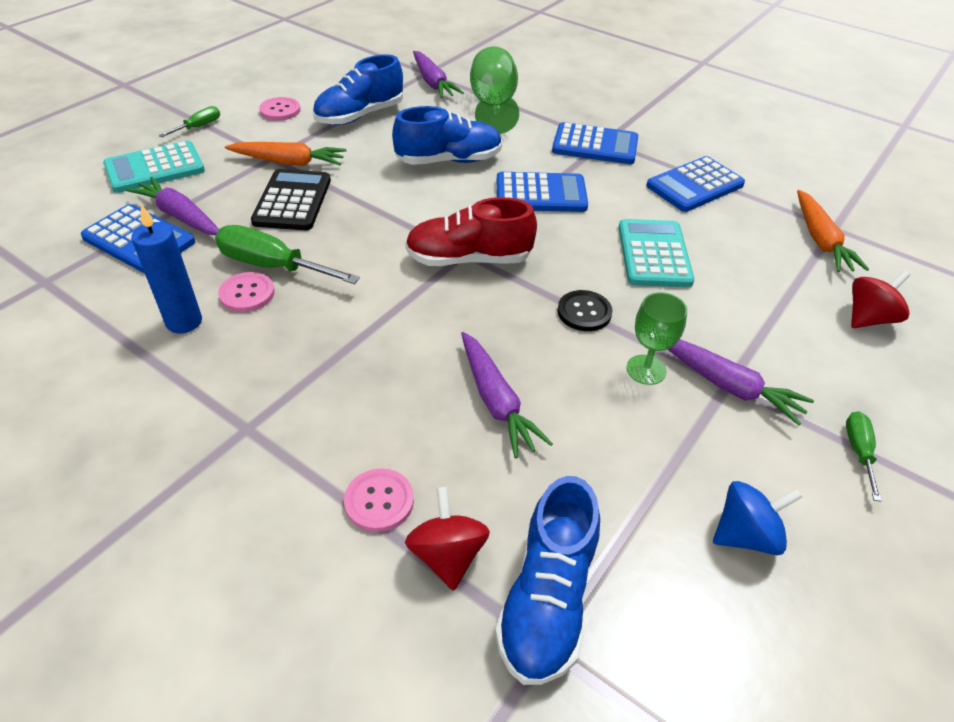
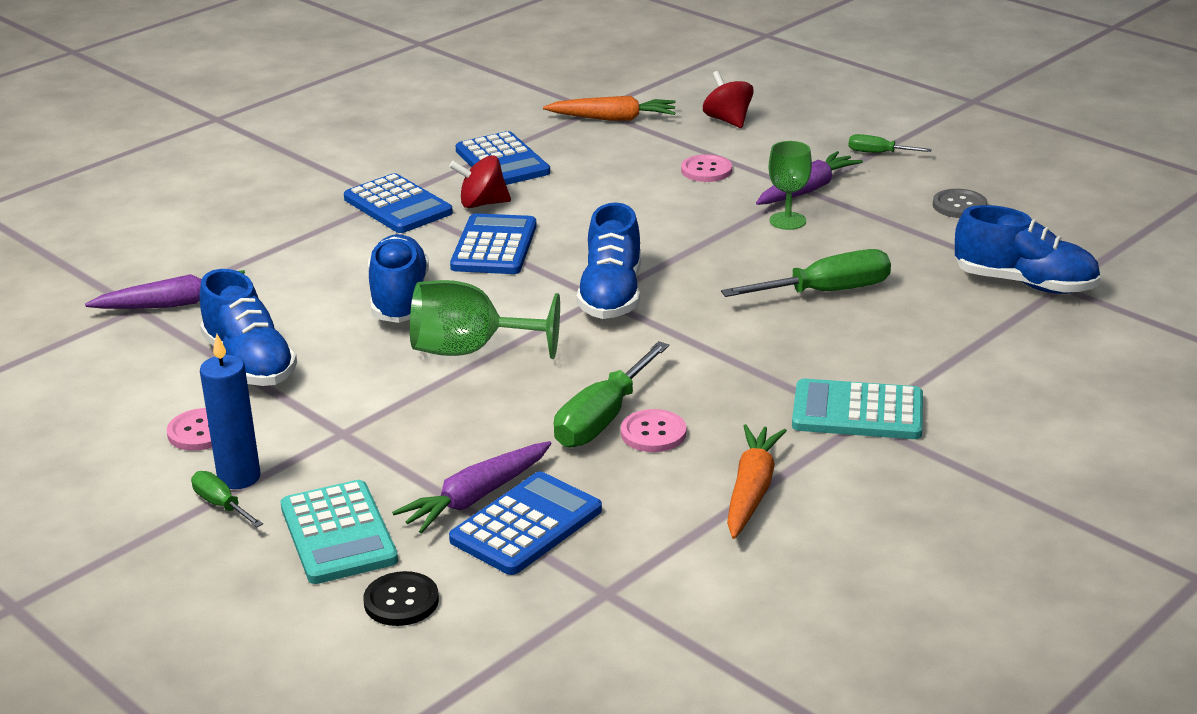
camera: 80 degrees left, 15 degrees down
(184, 322) = (699, 472): blue candle -> blue candle (239, 477)
(289, 162) = (362, 417): orange carrot -> orange carrot (751, 490)
(292, 201) = (463, 410): black calculator -> none
(379, 501) = (943, 350): pink button -> pink button (706, 170)
(447, 555) = (992, 321): red spinning top -> red spinning top (482, 204)
(469, 259) = (611, 295): red shoe -> blue shoe
(493, 106) = (268, 263): green goblet -> green goblet (470, 350)
(496, 401) = (826, 292): purple carrot -> green screwdriver
(584, 312) = (707, 241): black button -> black button (401, 601)
(595, 145) = (398, 206): blue calculator -> blue calculator turned 120 degrees clockwise
(654, 254) = (621, 197): turquoise calculator -> turquoise calculator (857, 412)
(745, 535) = (959, 206): blue spinning top -> grey button

